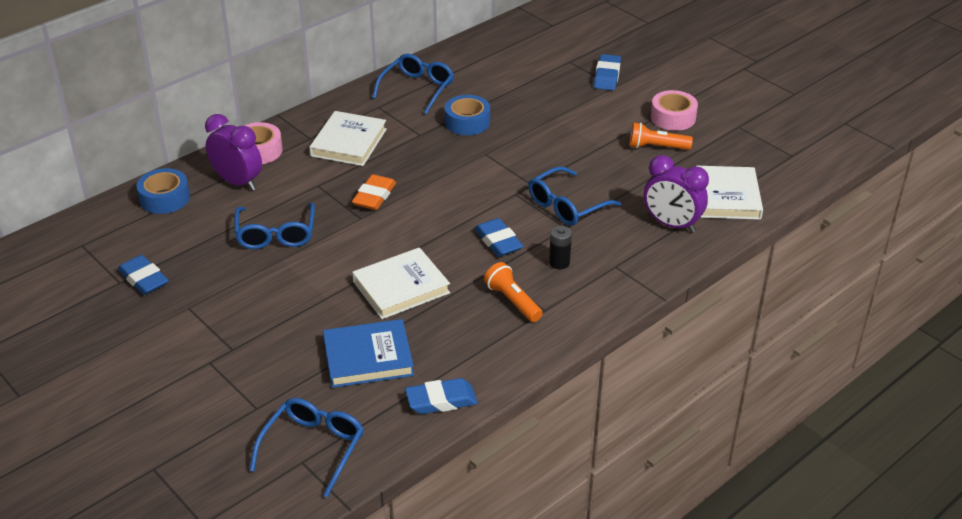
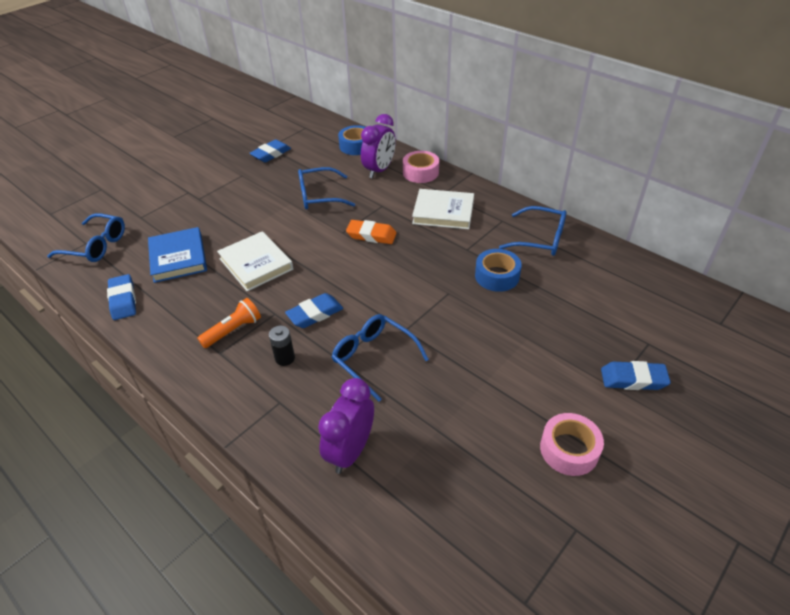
camera: 85 degrees right, 5 degrees up
(656, 147) = (498, 433): orange flashlight -> none
(727, 197) = (411, 511): white book -> none

